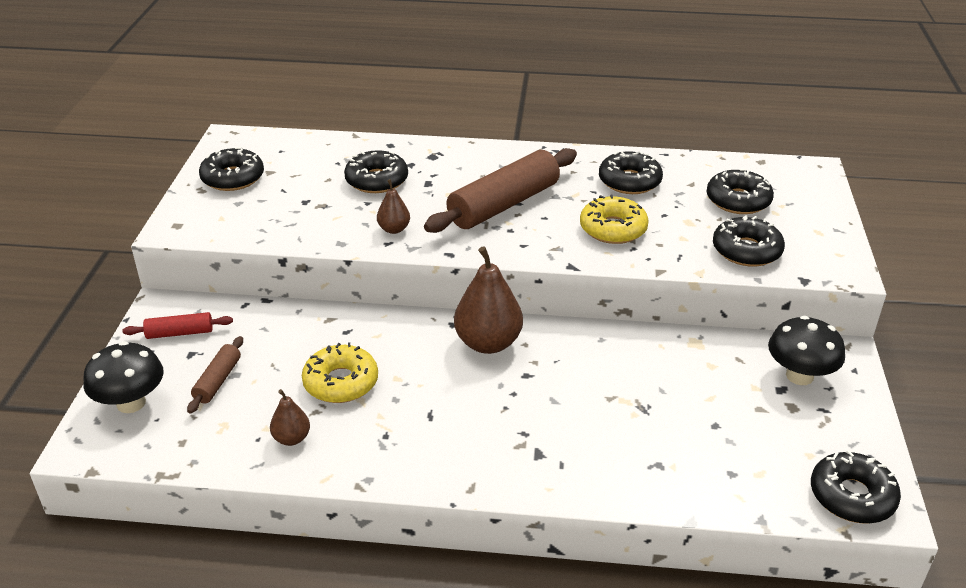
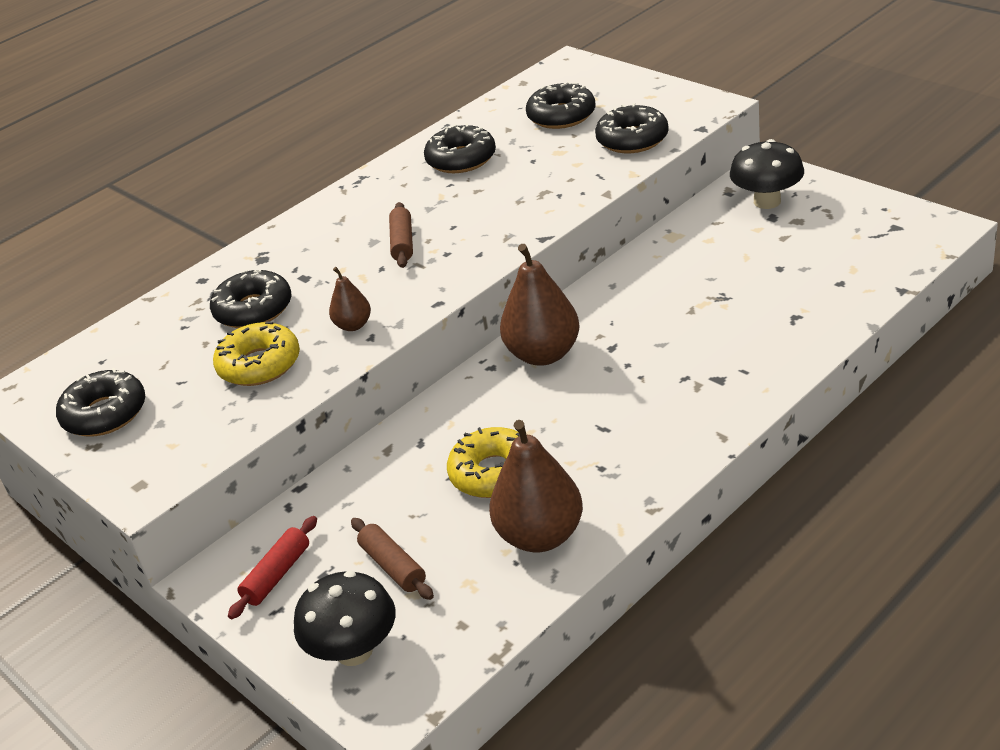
camera: 45 degrees left, 0 degrees up
(291, 438) = (540, 536): brown pear -> brown pear, size x1.93
(504, 205) = (402, 243): brown rolling pin -> brown rolling pin, size x0.48
(613, 229) = (518, 195): yellow donut -> yellow donut (259, 365)
(852, 496) = (916, 236): black donut -> none

